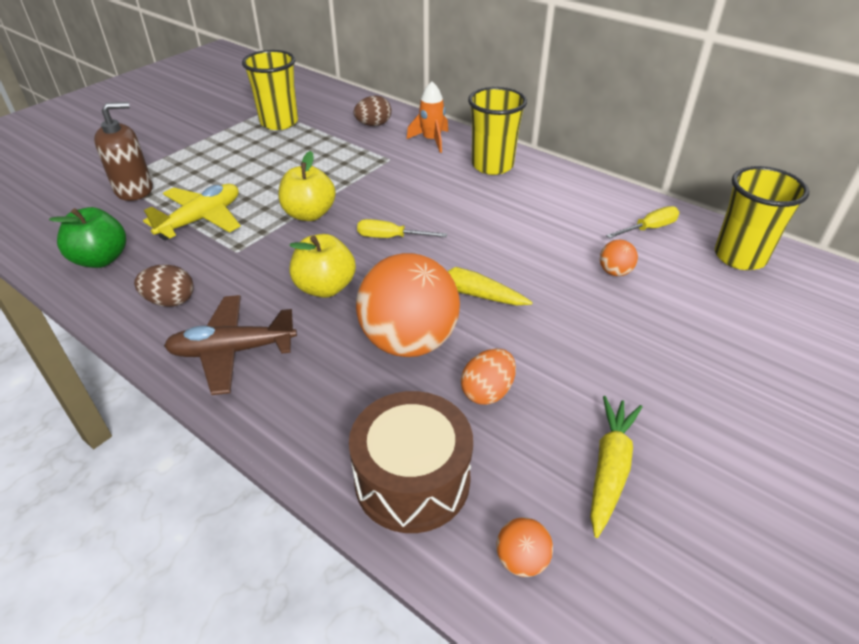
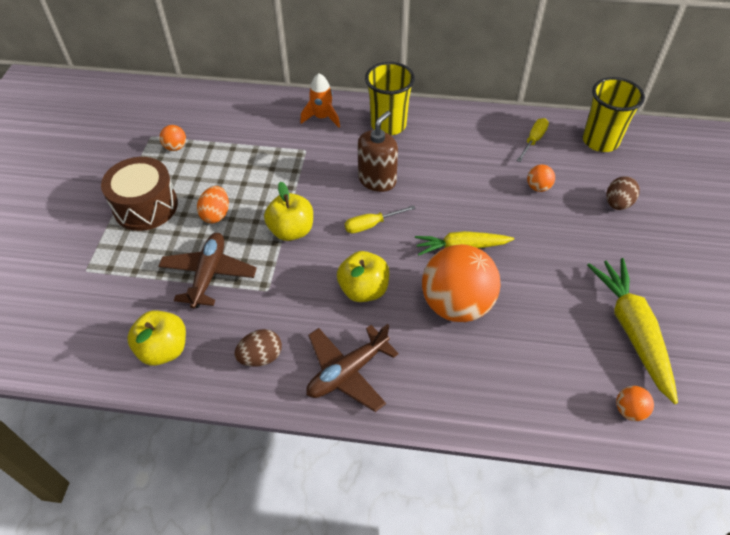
camera: 30 degrees left, 10 degrees up
(101, 259) = (164, 349): green apple -> yellow apple
(134, 189) = (117, 272): brown soap dispenser -> brown soap dispenser (377, 180)
(201, 219) = (209, 274): yellow plane -> brown plane
(279, 122) = (175, 147): yellow cup -> orange ball
(373, 125) = (261, 118): brown egg -> brown egg (617, 204)
(412, 480) = (538, 397): brown drum -> brown drum (145, 206)
(487, 391) = (532, 316): orange egg -> orange egg (216, 214)
(609, 468) = (632, 330): yellow carrot -> yellow carrot, size x1.53

